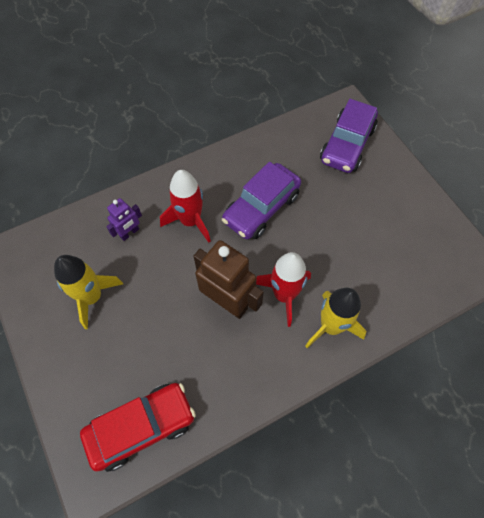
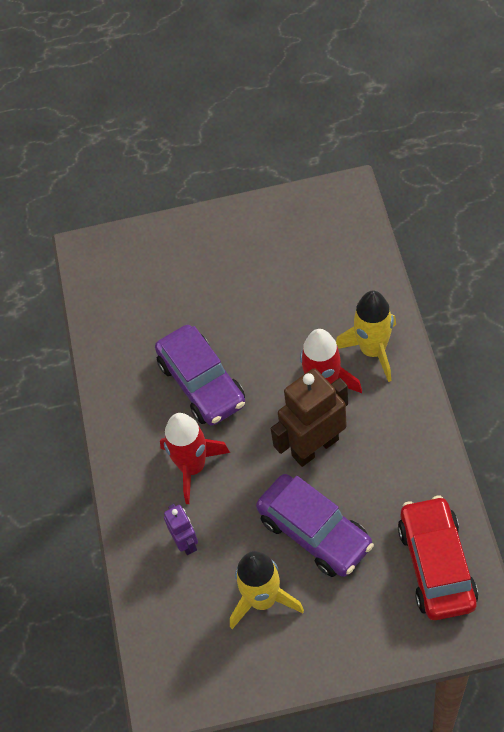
camera: 65 degrees left, 5 degrees down
(347, 145) = (145, 268): purple car -> purple car (314, 532)

